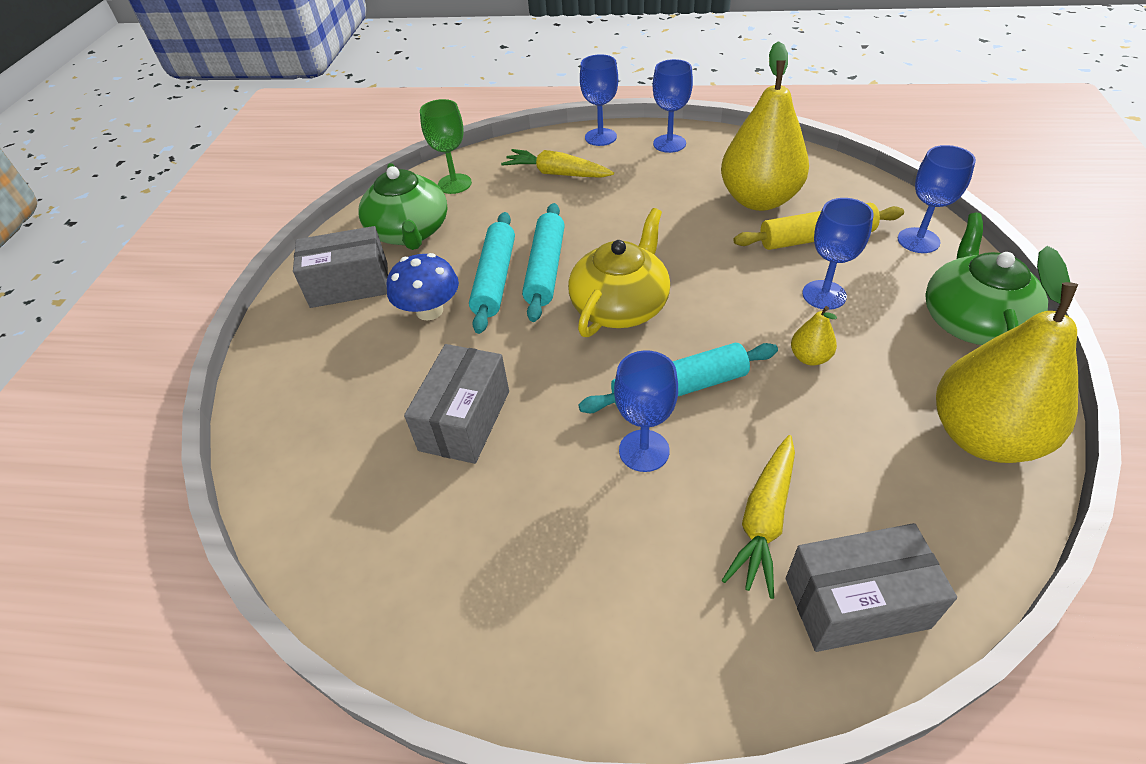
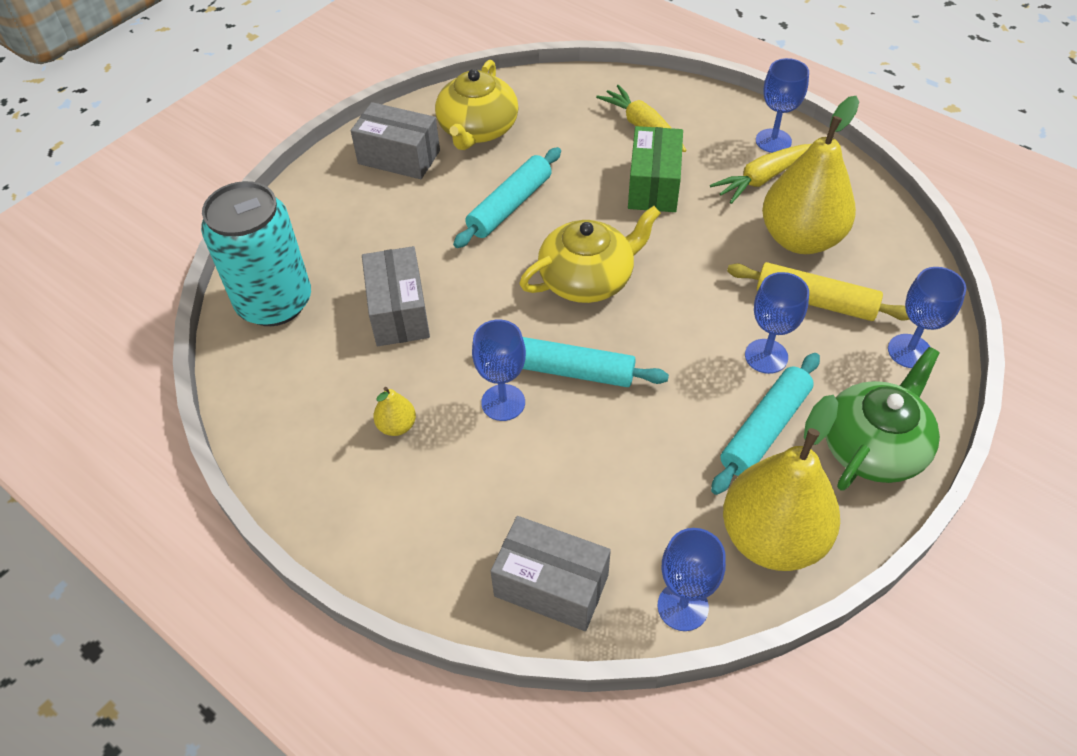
camera: 30 degrees right, 5 degrees up
(316, 480) = (274, 302): none -> turquoise can
(410, 232) = (477, 129): green teapot -> yellow teapot
(429, 311) = (440, 209): blue mushroom -> none
(454, 184) = (548, 98): green goblet -> none
(465, 420) = (399, 312): grey box -> grey box turned 60 degrees counterclockwise
(545, 269) = (556, 216): turquoise rolling pin -> turquoise rolling pin (764, 429)
(600, 137) = (715, 105): blue goblet -> blue goblet (683, 606)
(607, 211) = (653, 185): none -> green box
(764, 519) = (542, 497): yellow carrot -> yellow carrot (762, 179)
(809, 357) = (698, 401): yellow pear -> yellow pear (397, 426)

